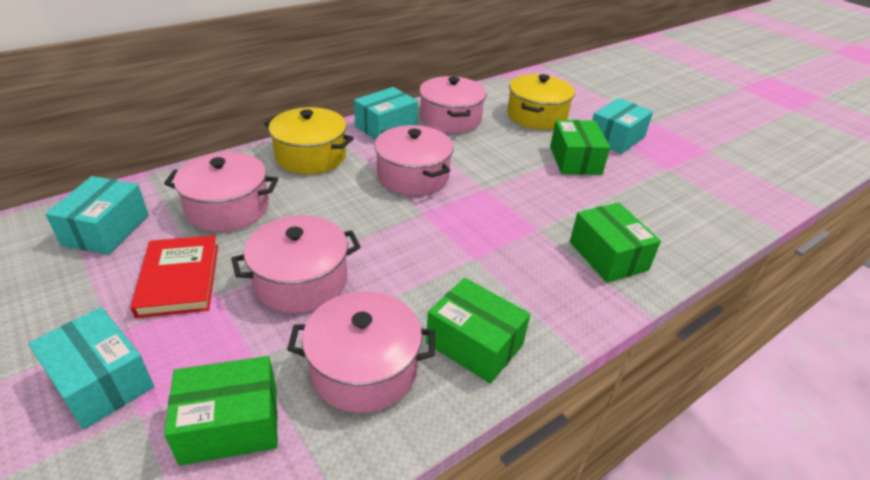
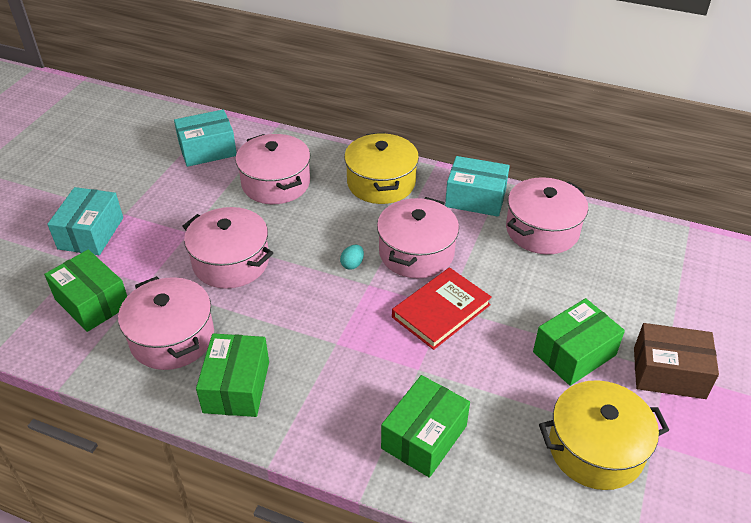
camera: 60 degrees right, 5 degrees up
(179, 279) = (189, 208): red book -> red book (441, 311)
(390, 211) = (352, 264): none -> turquoise egg
(536, 116) = (633, 288): yellow pot -> yellow pot (596, 449)
(616, 138) = (669, 373): turquoise box -> brown box

